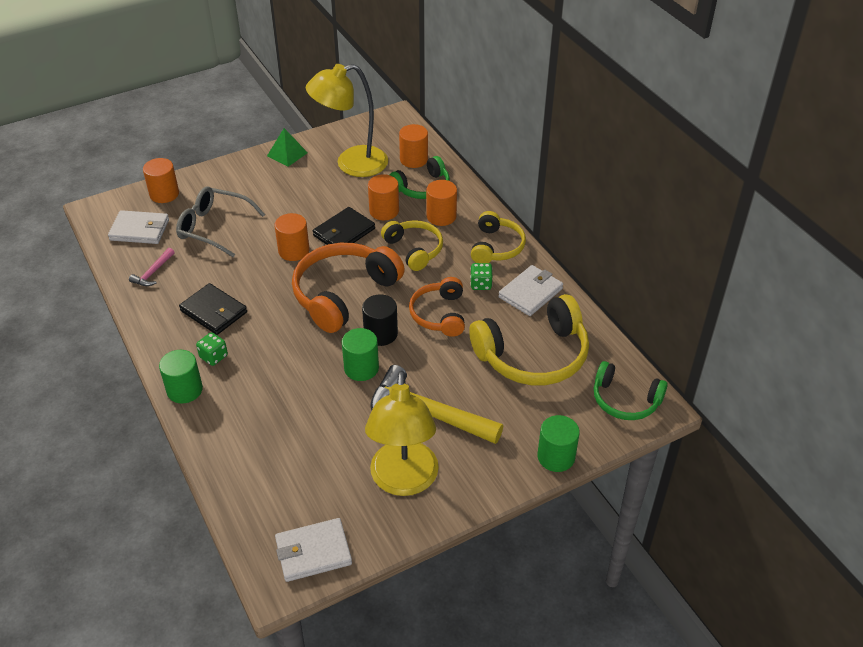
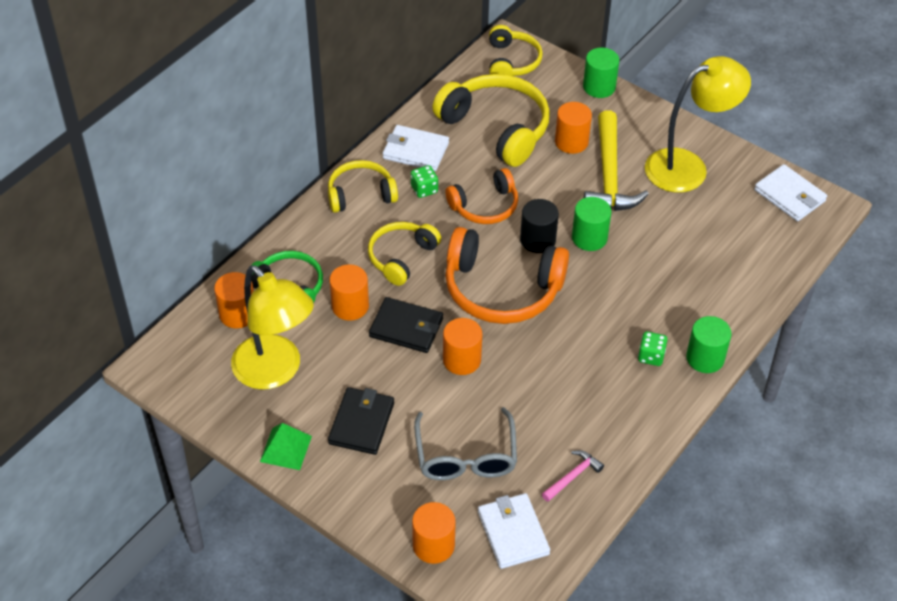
camera: 115 degrees left, 5 degrees up
(153, 272) = (573, 476): pink hammer -> pink hammer turned 45 degrees counterclockwise
(214, 311) = (593, 387): black wallet -> black wallet (361, 423)
(441, 216) = (333, 253): orange cylinder -> orange cylinder (571, 142)
(625, 400) = (512, 62): green headphones -> yellow headphones

